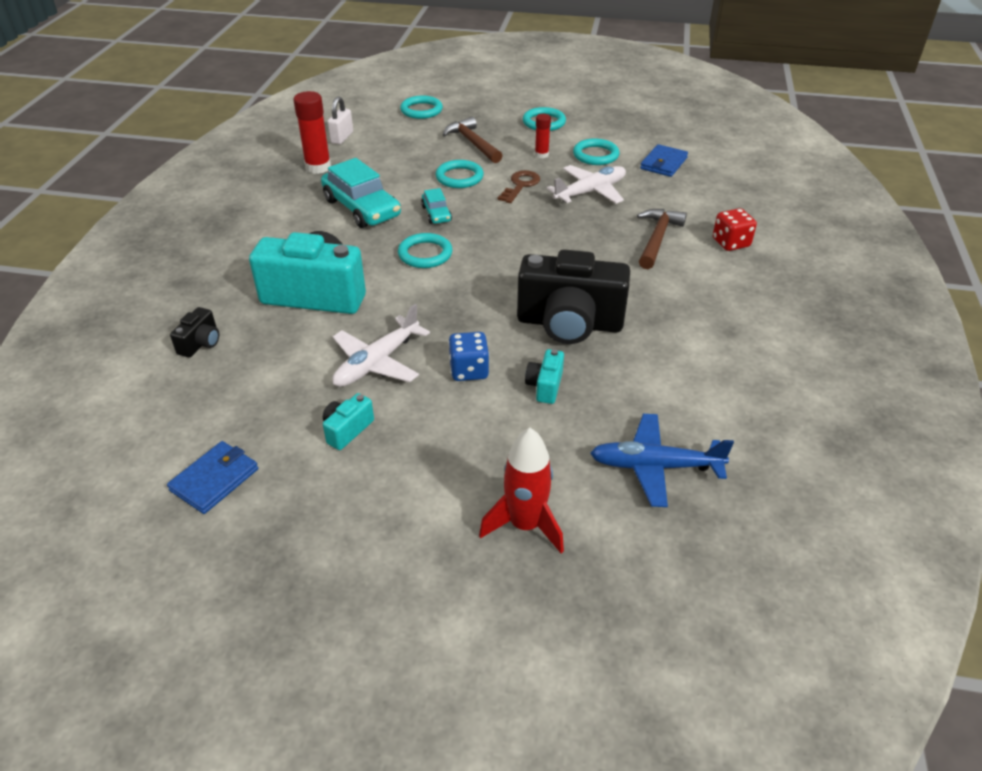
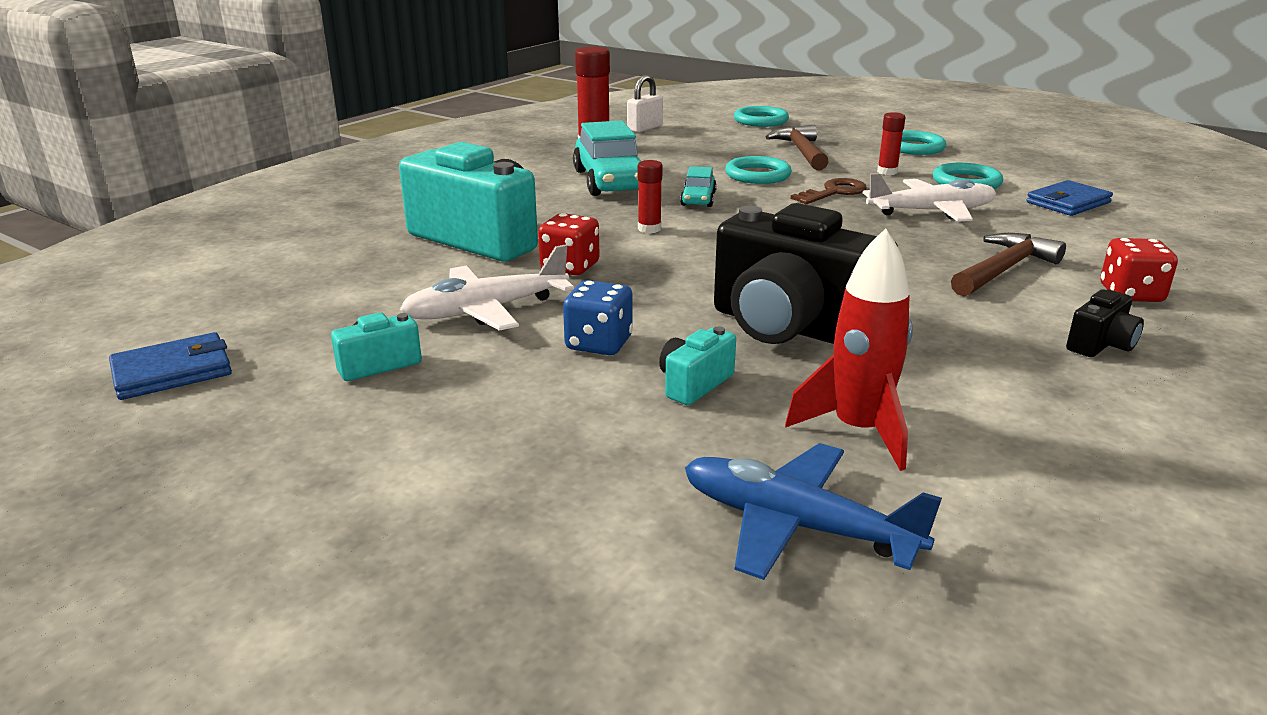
camera: 25 degrees right, 15 degrees down
(200, 343) = (307, 253): black camera -> black camera (1100, 345)
(400, 306) = (570, 267): none -> red dice
(425, 254) = (649, 229): turquoise ring -> red glue stick
(525, 525) = (510, 538): red rocket -> red rocket (858, 431)

